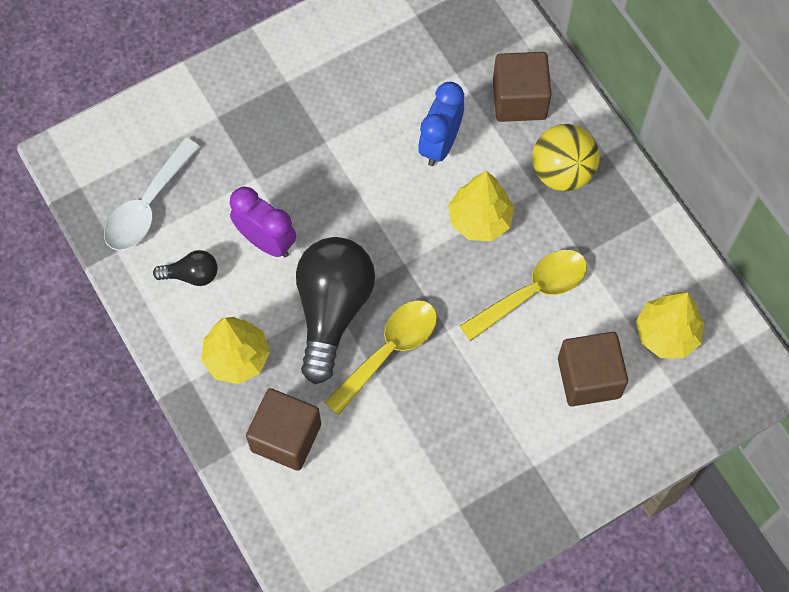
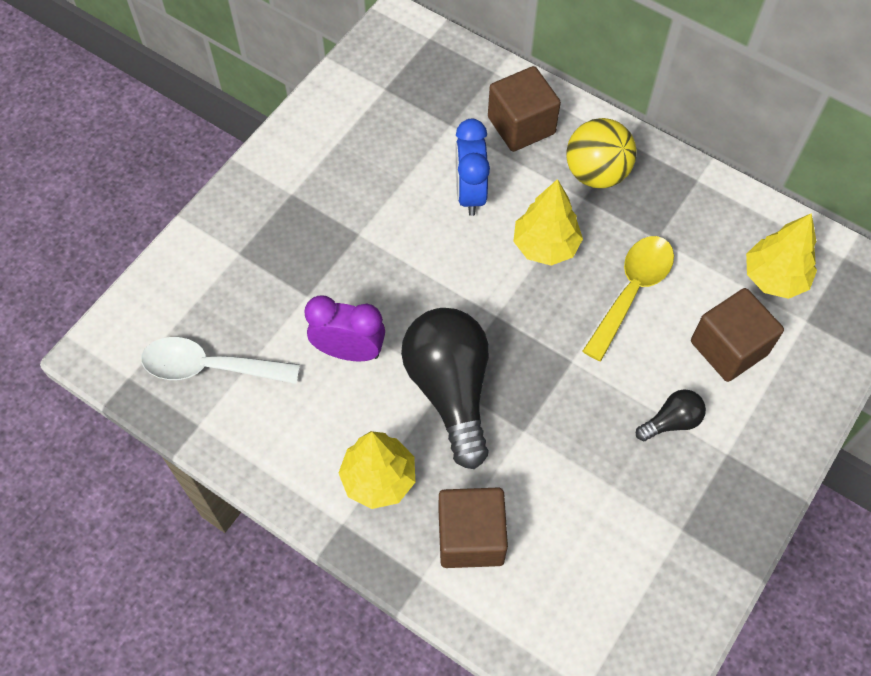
camera: 25 degrees left, 5 degrees down
(147, 206) = (209, 367): white spoon -> white spoon turned 90 degrees clockwise
(191, 275) = (289, 416): black light bulb -> black light bulb (671, 421)
(389, 351) = (527, 405): yellow spoon -> none

